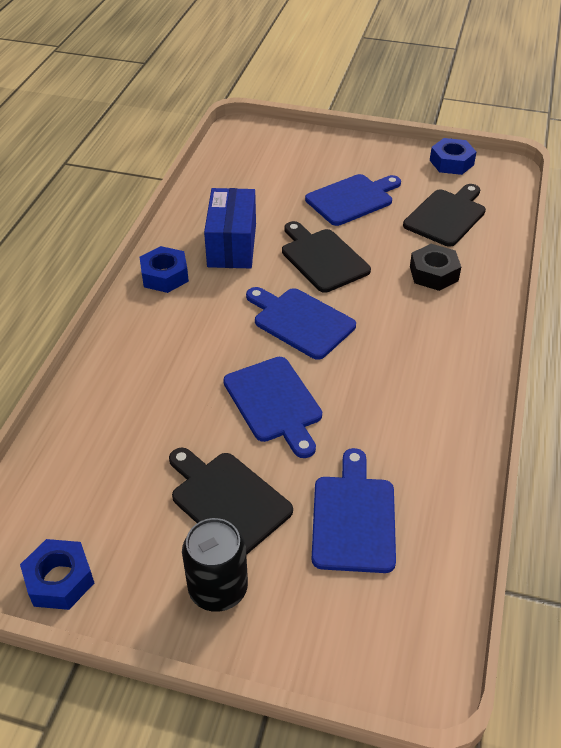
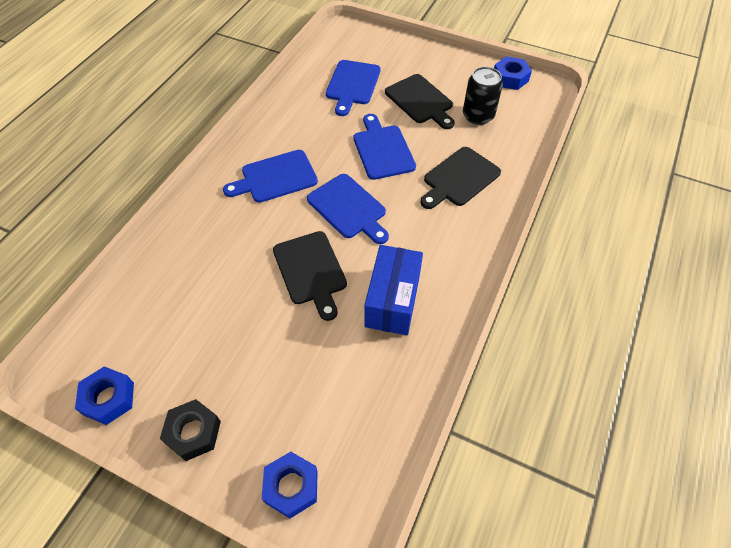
camera: 170 degrees left, 10 degrees up
(164, 276) = (458, 271): blue nut -> blue nut (291, 486)
(218, 588) = (429, 66): black can -> black can (478, 116)
(352, 199) = (252, 350): blue cutting board -> blue cutting board (275, 177)
(433, 273) = (220, 239): black nut -> black nut (193, 432)
(446, 216) = (168, 308): black cutting board -> black cutting board (459, 178)

